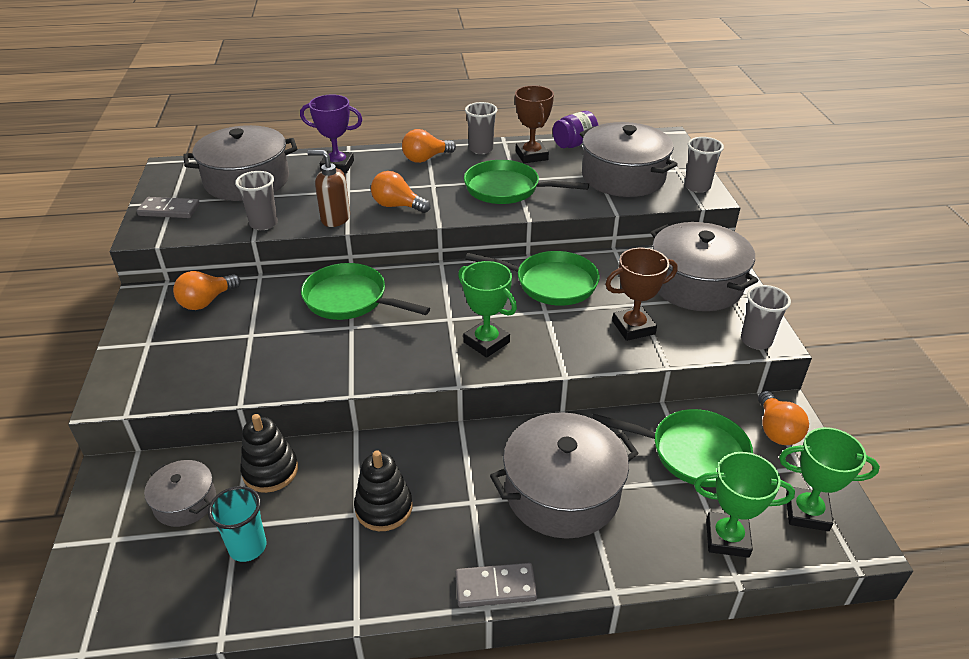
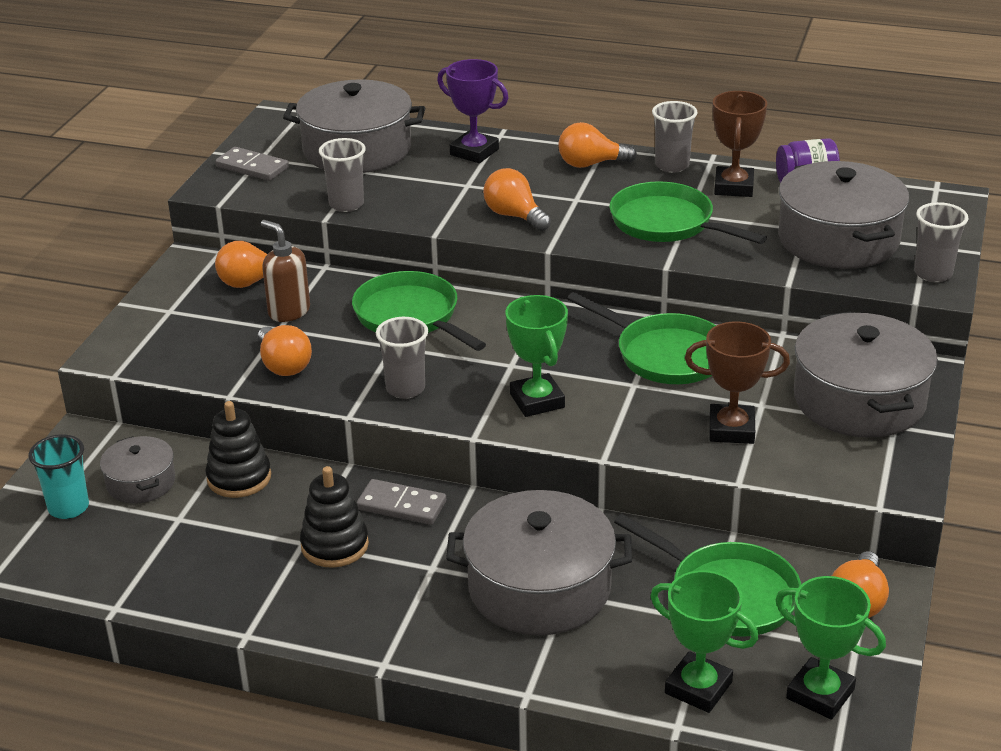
camera: 25 degrees right, 5 degrees down
(248, 547) = (179, 540): turquoise cup -> turquoise cup (68, 508)
(272, 365) = (283, 365): none -> orange light bulb
(335, 219) = (431, 216): brown soap dispenser -> brown soap dispenser (288, 311)
(495, 587) = (404, 651): grey domino -> grey domino (401, 505)
(756, 341) = (882, 484): grey cup -> grey cup (405, 389)

